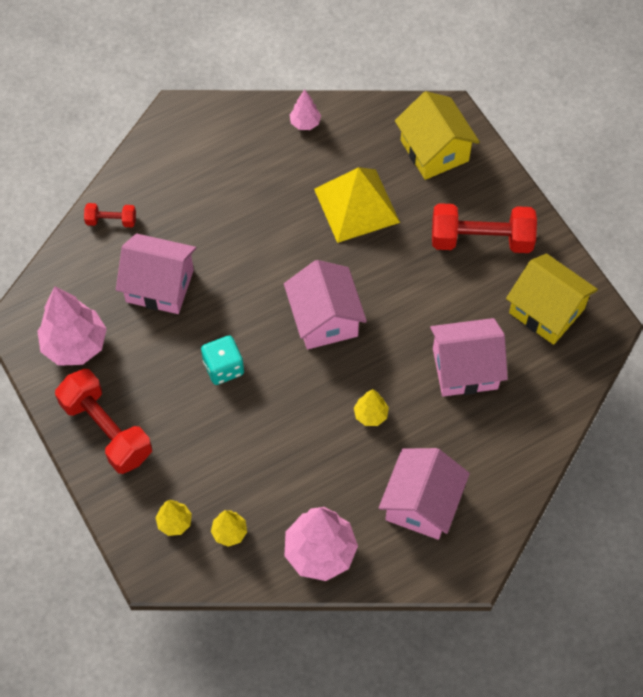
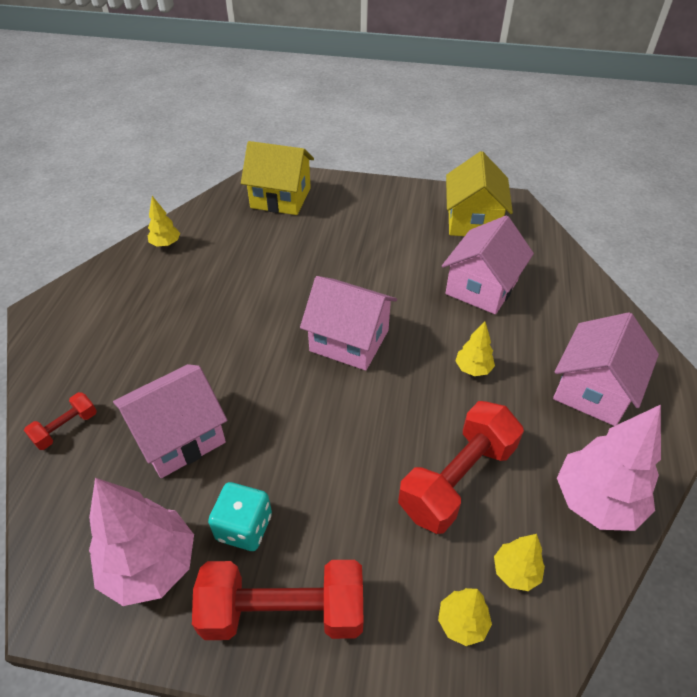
camera: 50 degrees left, 15 degrees down
(223, 367) = (320, 445): turquoise dice -> turquoise dice (244, 527)
(305, 123) = (166, 244): pink tree -> yellow tree
(356, 205) = (271, 260): yellow pyramid -> none
(421, 504) = (593, 390): pink house -> pink house turned 60 degrees clockwise
(481, 240) = (379, 217): red dumbbell -> red dumbbell (457, 479)
(546, 311) = (473, 221): yellow house -> yellow house turned 75 degrees counterclockwise

